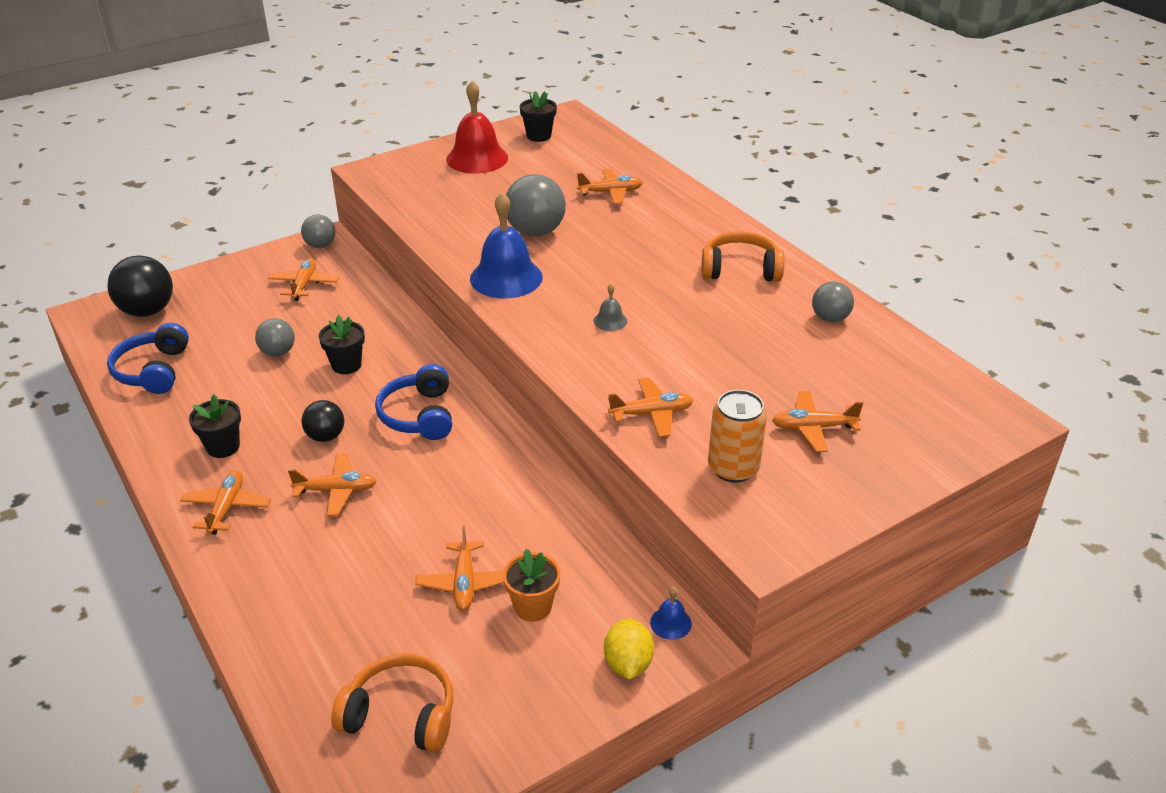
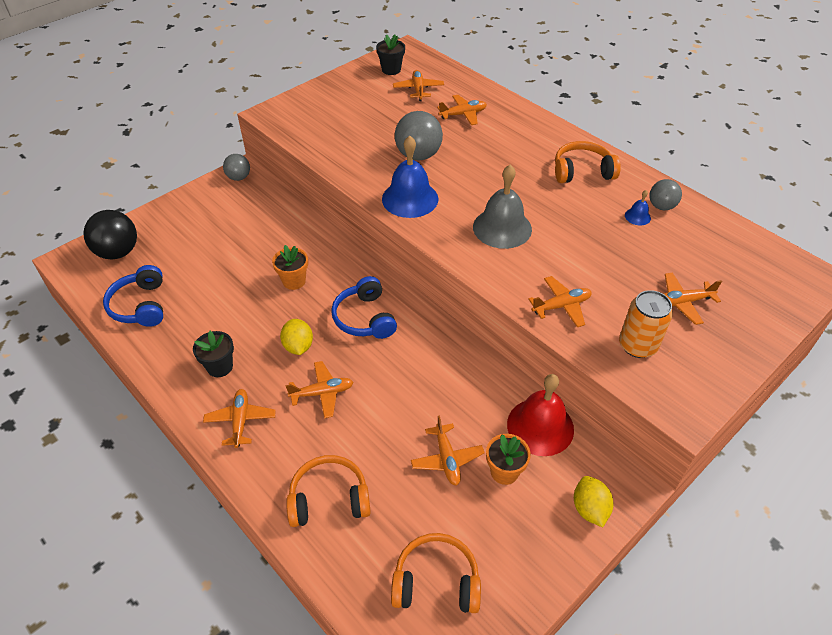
camera: 10 degrees left, 10 degrees up
(278, 352) = (236, 276): grey ball -> none
(302, 606) = (329, 499): none -> orange headphones
(304, 285) = (237, 214): orange plane -> orange plane (418, 89)
(326, 436) = (298, 346): black ball -> yellow lemon
(346, 365) = (294, 281): black flower pot -> orange flower pot
(477, 158) = (350, 94): red bell -> red bell (540, 426)
(610, 321) = (502, 228): grey bell -> grey bell, size x2.25
(670, 623) = (609, 469): blue bell -> blue bell (637, 216)

